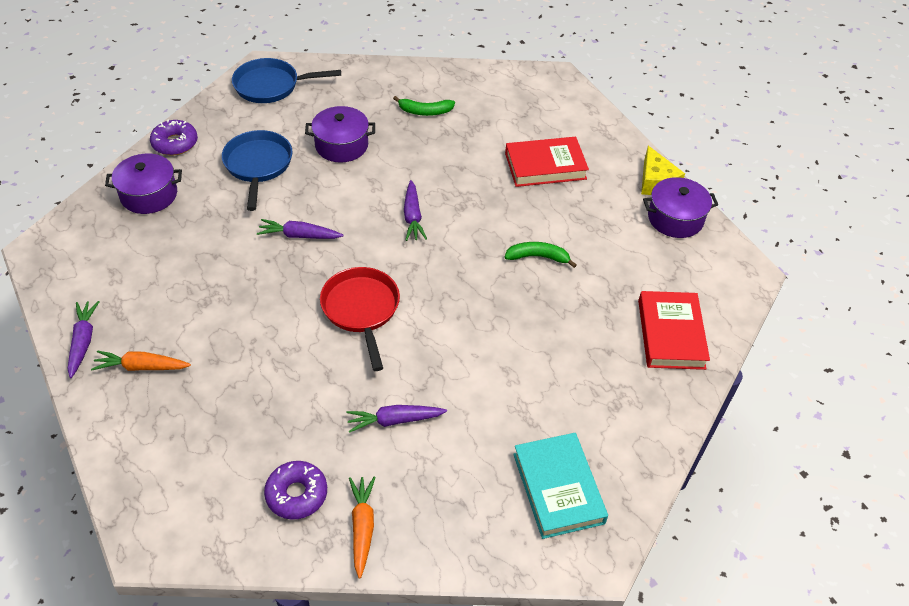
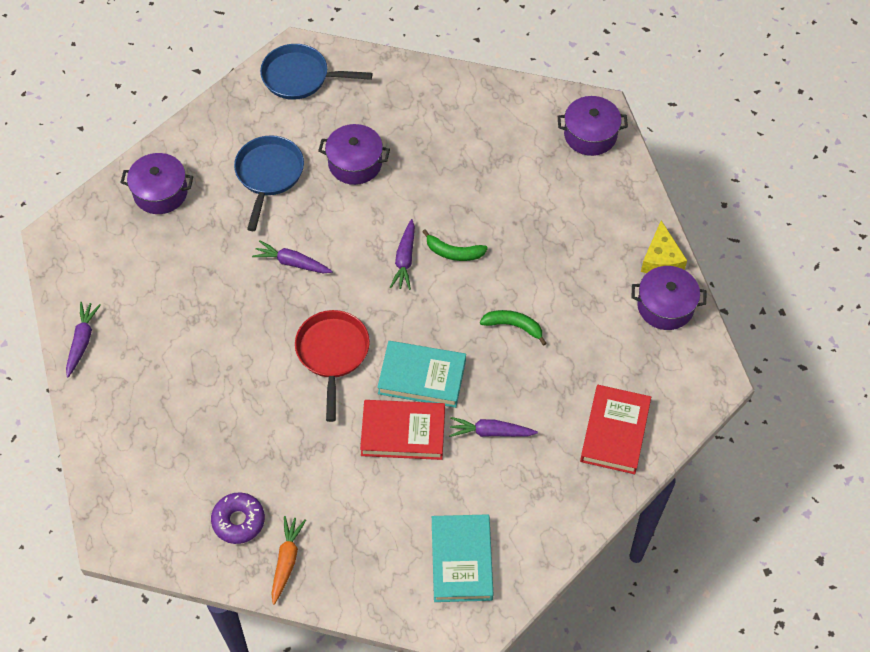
camera: 15 degrees right, 10 degrees up
(142, 367) = (129, 376): orange carrot -> none
(175, 143) = (194, 135): purple donut -> none
(394, 420) = (336, 470): purple carrot -> purple carrot (491, 432)
(425, 111) = (449, 134): green banana -> green banana (453, 252)
(460, 316) = (422, 377): none -> turquoise book
(545, 166) = (553, 221): red book -> red book (403, 432)
(554, 96) = (590, 135): none -> purple pot

